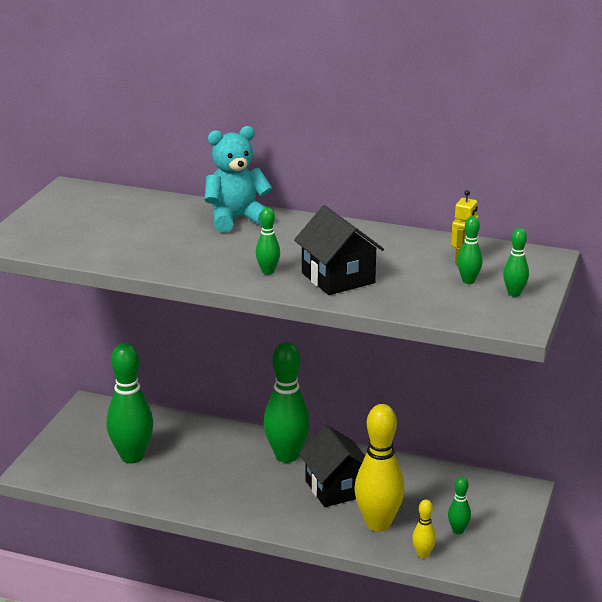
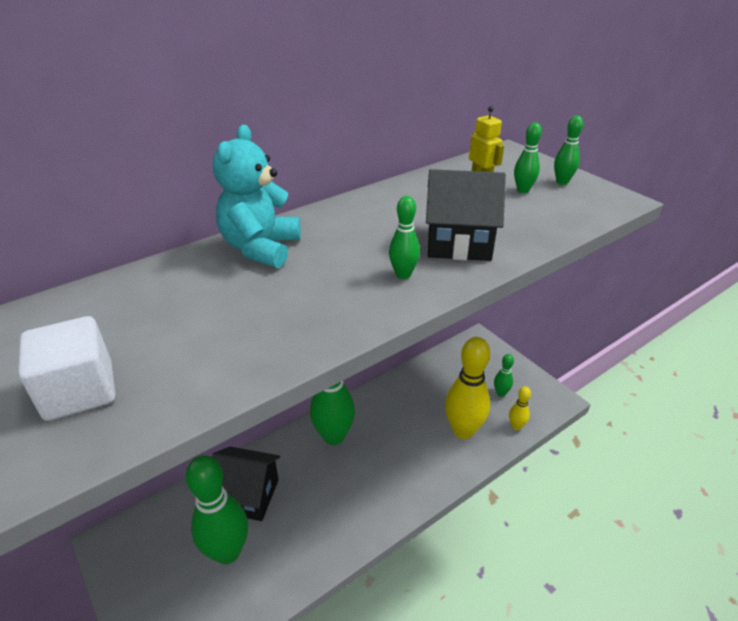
camera: 55 degrees left, 10 degrees up
(57, 229) = (79, 391): none -> white cube
(336, 488) = (401, 430): black house -> black house (248, 495)

